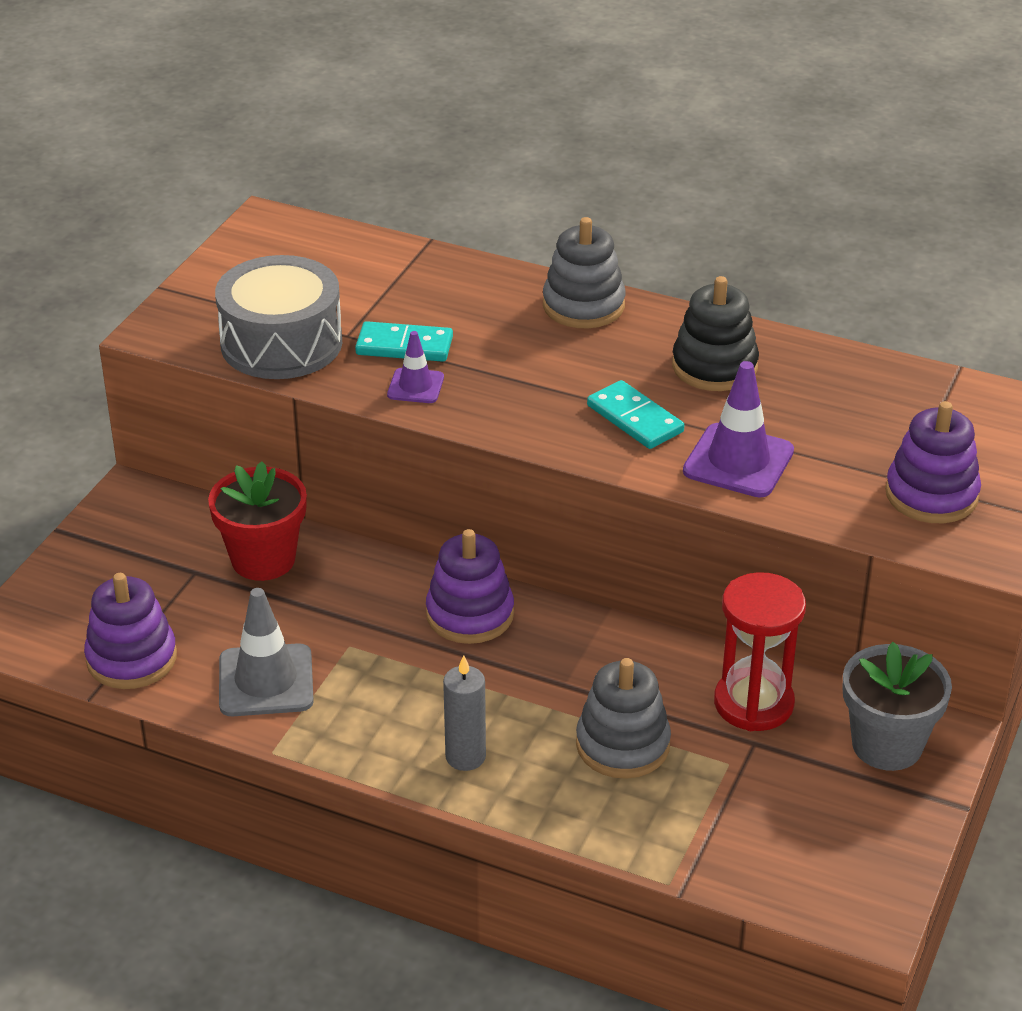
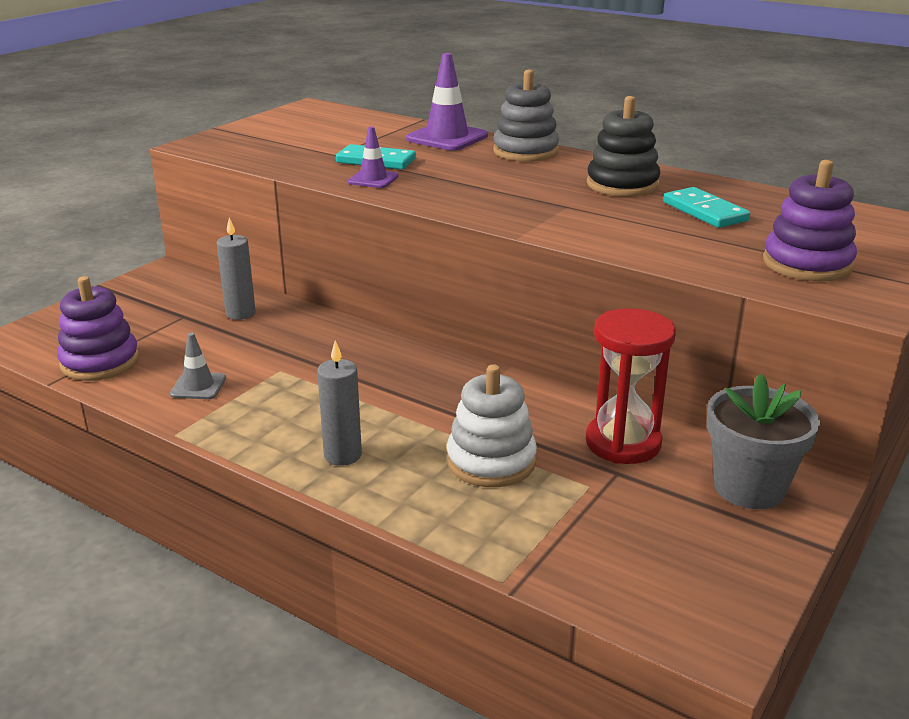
camera: 10 degrees right, 10 degrees down
(263, 559) = (240, 313): red flower pot -> grey candle
(266, 681) = (198, 386): grey traffic cone -> grey traffic cone, size x0.57
(281, 343) = (283, 154): grey drum -> none
(470, 614) = (389, 360): purple stacking toy -> none
(622, 745) = (491, 461): grey stacking toy -> white stacking toy
(635, 419) = (546, 205): turquoise domino -> turquoise domino (705, 211)
(738, 461) = (629, 233): purple traffic cone -> purple traffic cone (447, 138)

